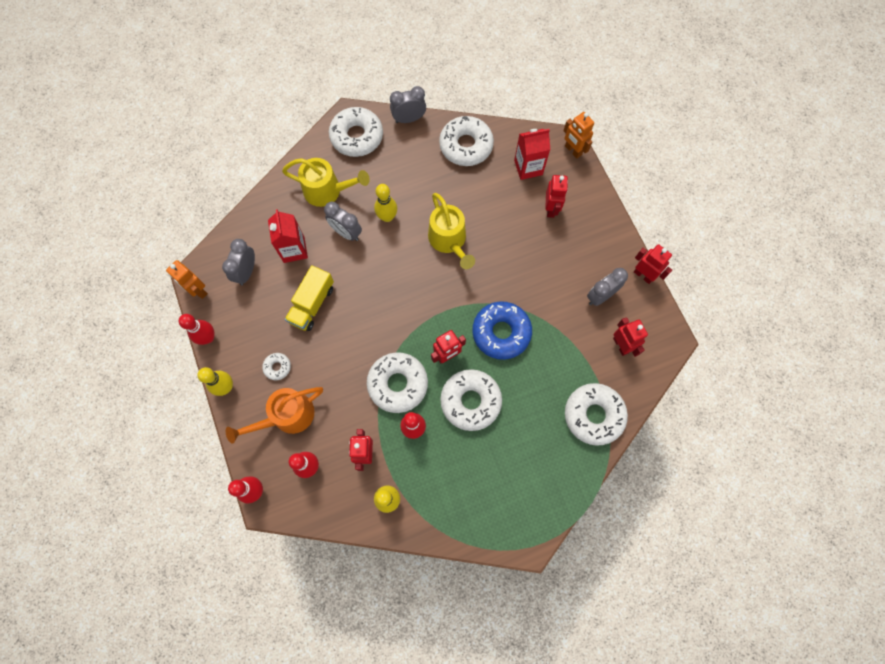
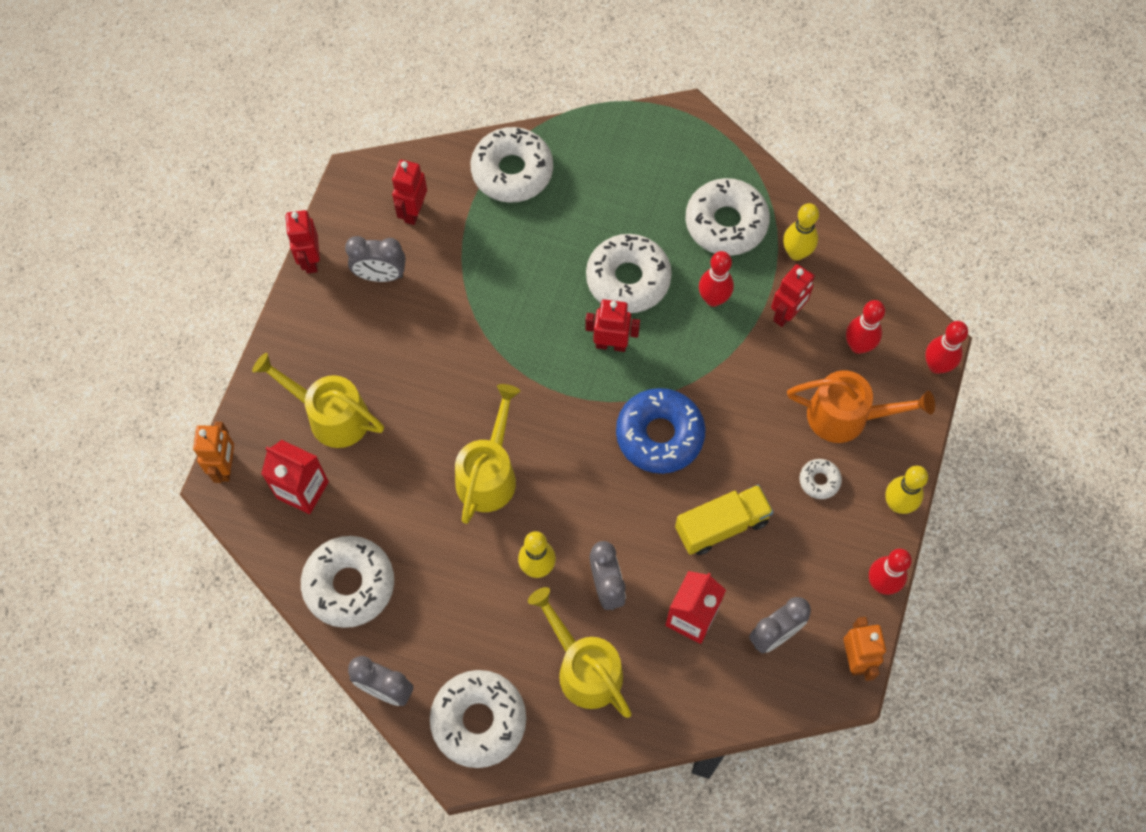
camera: 140 degrees left, 5 degrees down
(398, 384) = (693, 356): white donut -> white donut (726, 223)
(501, 332) = (528, 322): blue donut -> blue donut (659, 435)
(551, 209) = (330, 415): red robot -> yellow watering can

